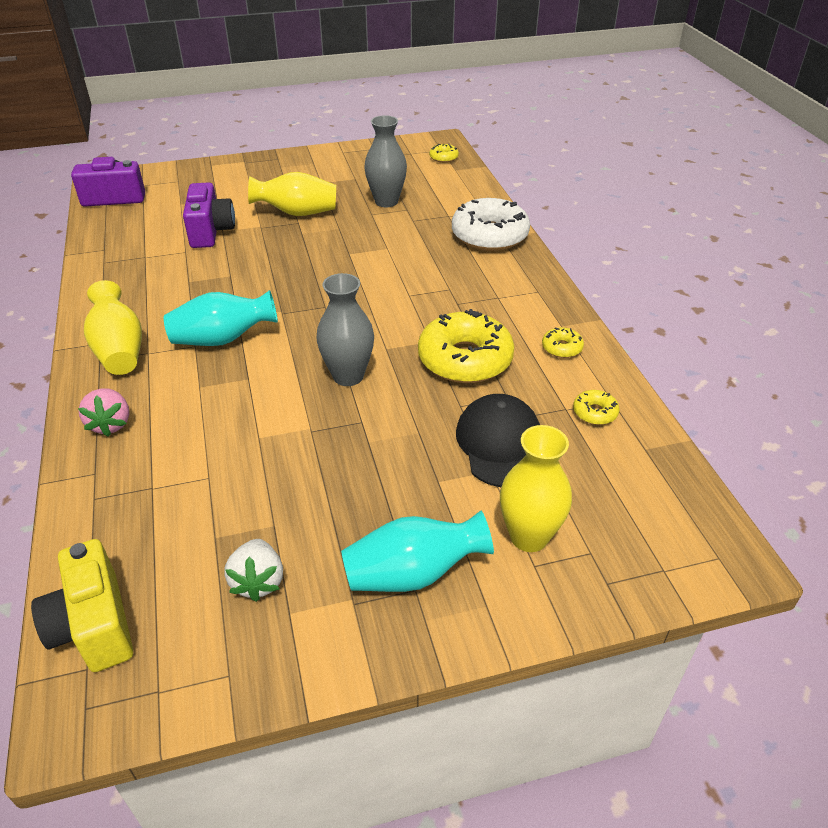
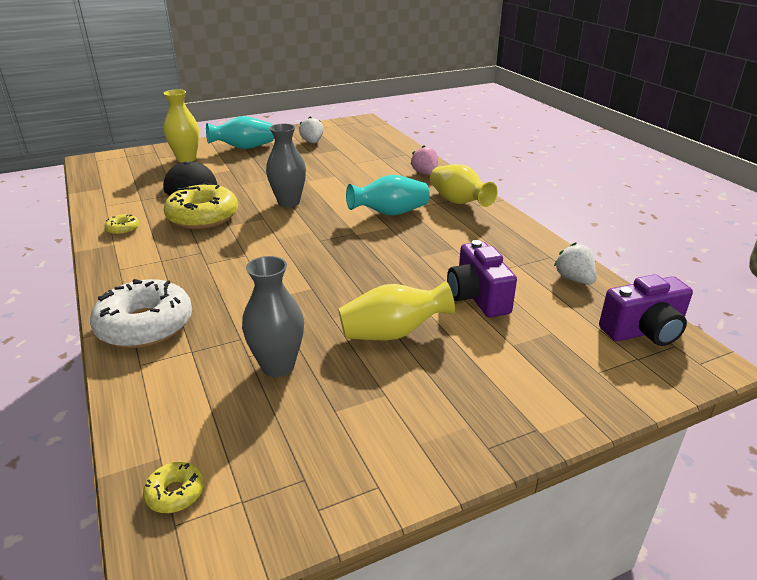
camera: 170 degrees right, 10 degrees down
(94, 625) = (372, 131): yellow camera -> none
(111, 238) = (574, 279): none -> white strawberry
(595, 412) = (122, 199): yellow donut -> none

